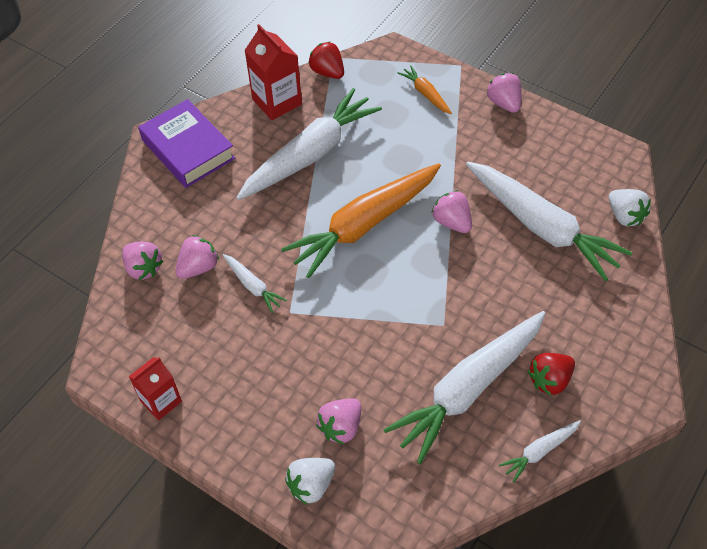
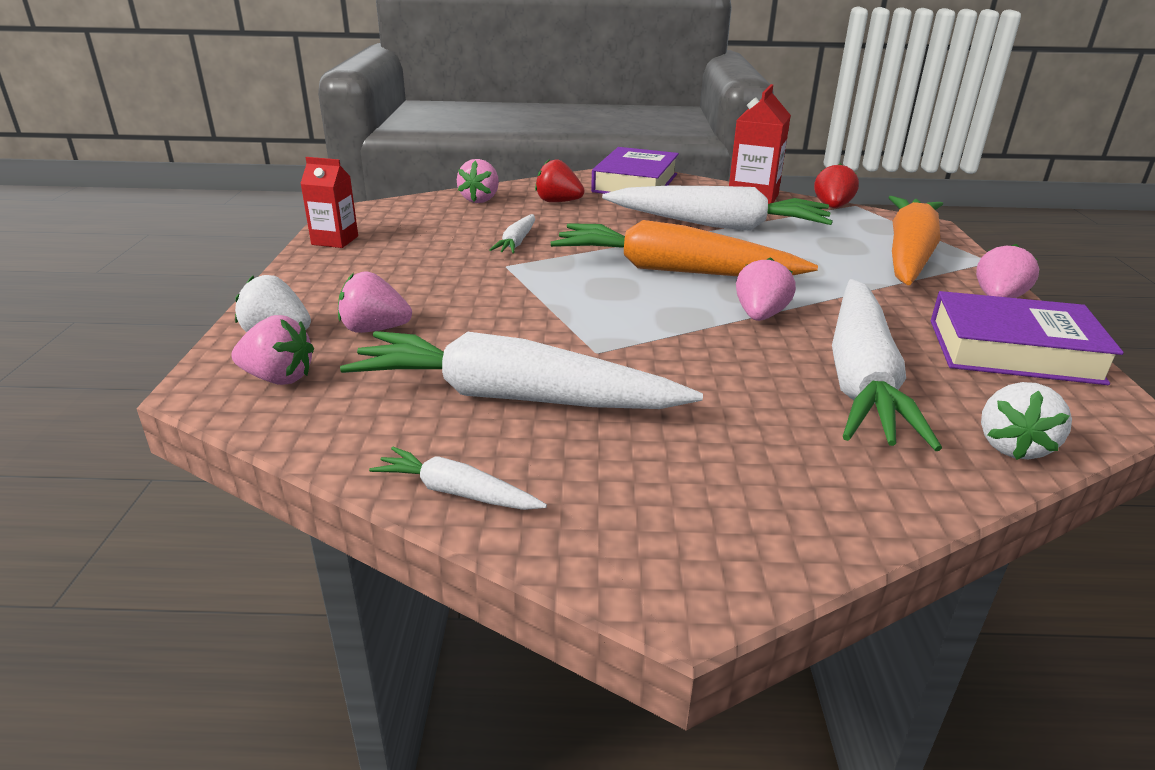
camera: 55 degrees right, 25 degrees down
(198, 267) = (509, 217): pink strawberry -> pink strawberry (278, 378)
(426, 94) = (908, 254): orange carrot -> orange carrot, size x2.25
(550, 380) = (602, 463): red strawberry -> red strawberry (558, 202)
(556, 145) = (1013, 351): none -> purple book

